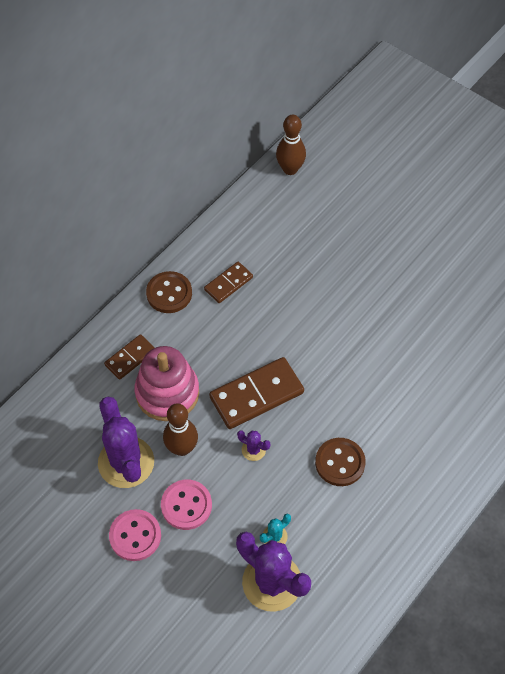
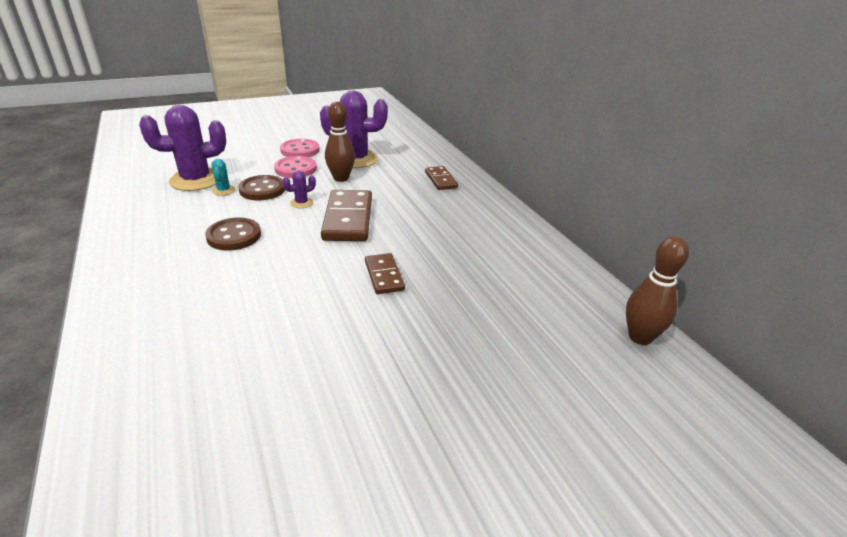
camera: 115 degrees right, 25 degrees down
(167, 393) = (394, 185): pink stacking toy -> none
(169, 293) = (493, 210): brown button -> brown button (262, 190)
(228, 284) = (482, 240): brown domino -> brown domino (384, 276)

